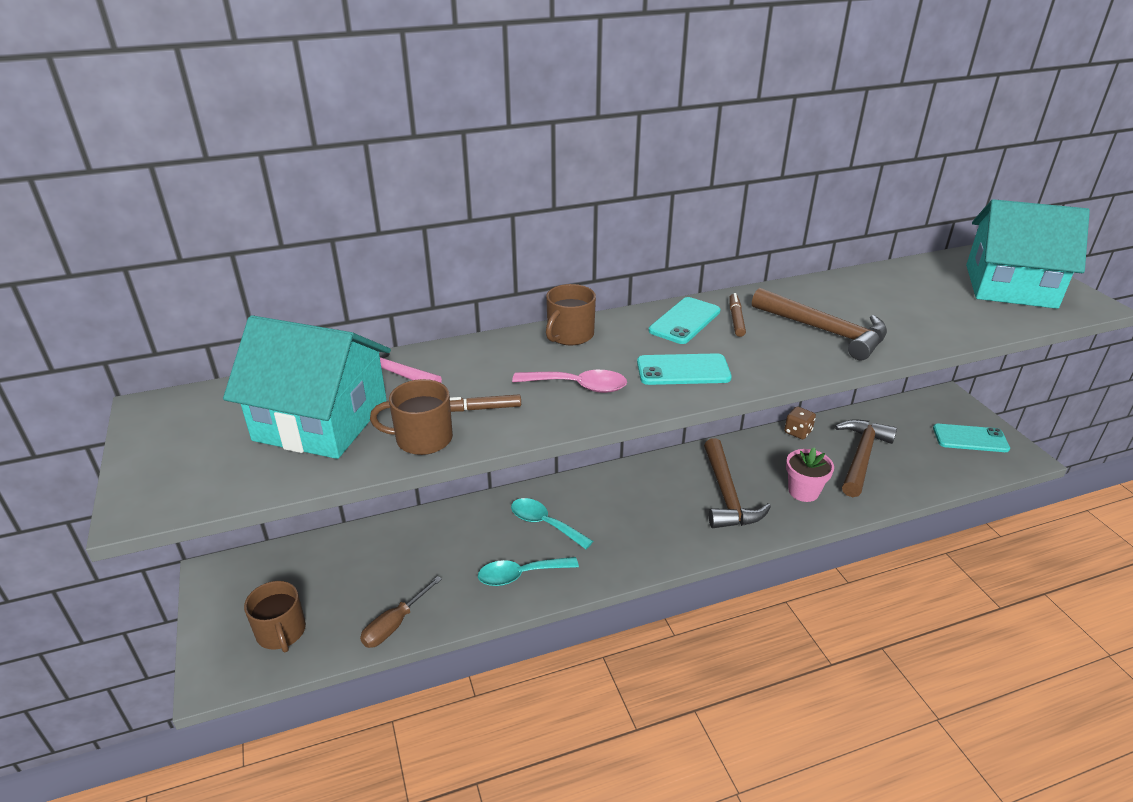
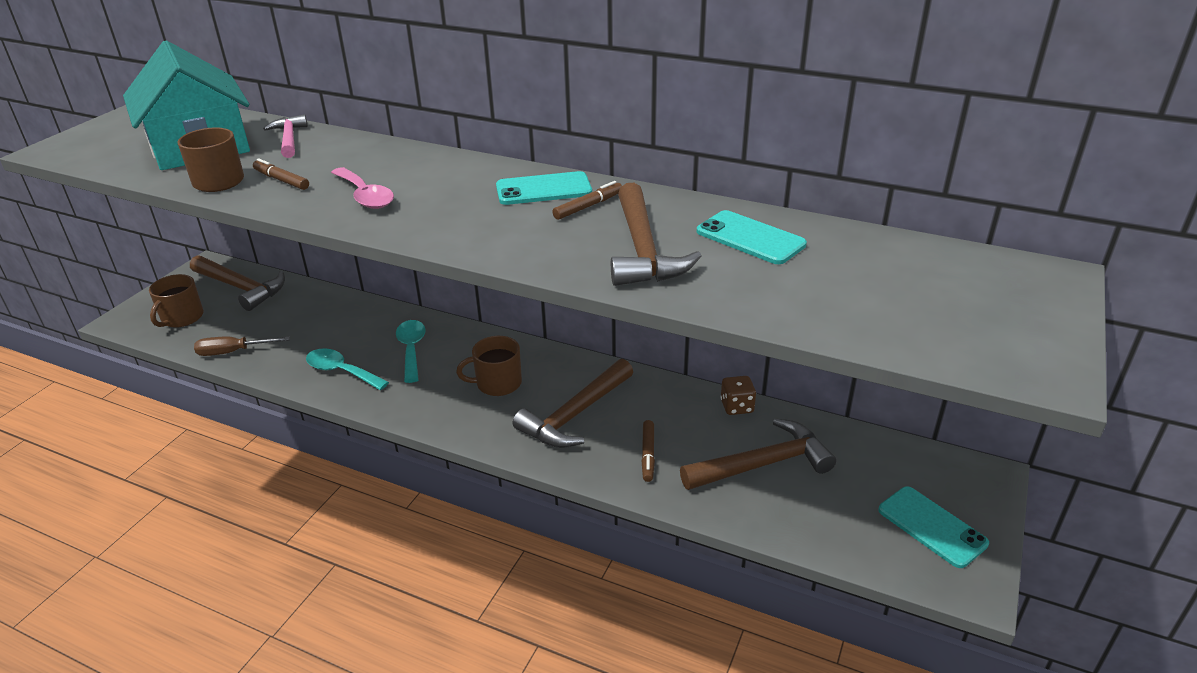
camera: 45 degrees right, 0 degrees up
(295, 569) = (241, 288): none -> brown hammer
(569, 335) = (439, 162): brown mug -> brown mug (497, 383)
(683, 370) = (456, 221): turquoise phone -> turquoise phone (750, 238)
(803, 491) = (648, 454): pink flower pot -> brown marker
(1010, 286) = (973, 309): turquoise house -> none

